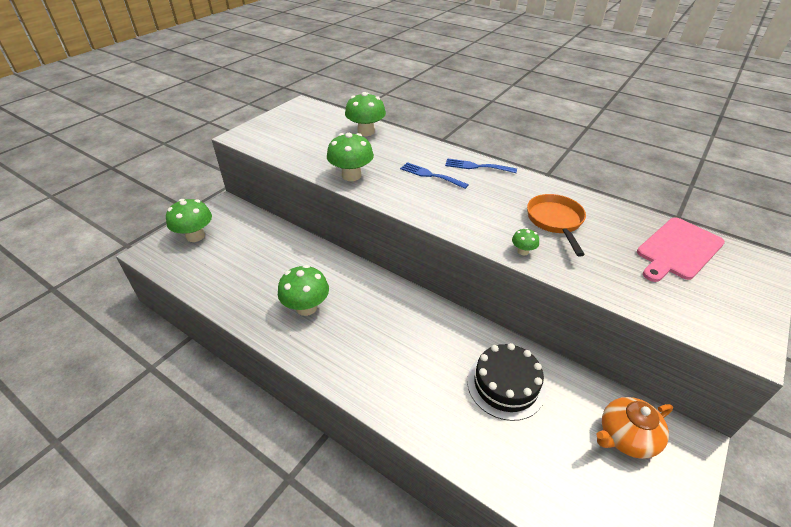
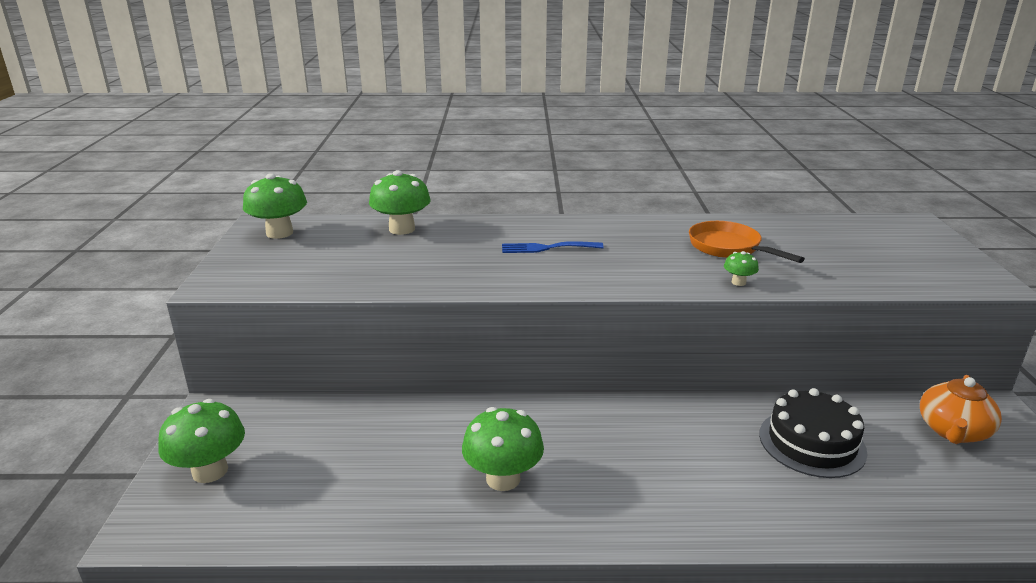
camera: 35 degrees left, 15 degrees down
(351, 175) = (452, 277): green mushroom -> green mushroom (279, 233)
(477, 166) = (584, 225): blue fork -> none
(678, 249) = (851, 235): pink cutting board -> none

